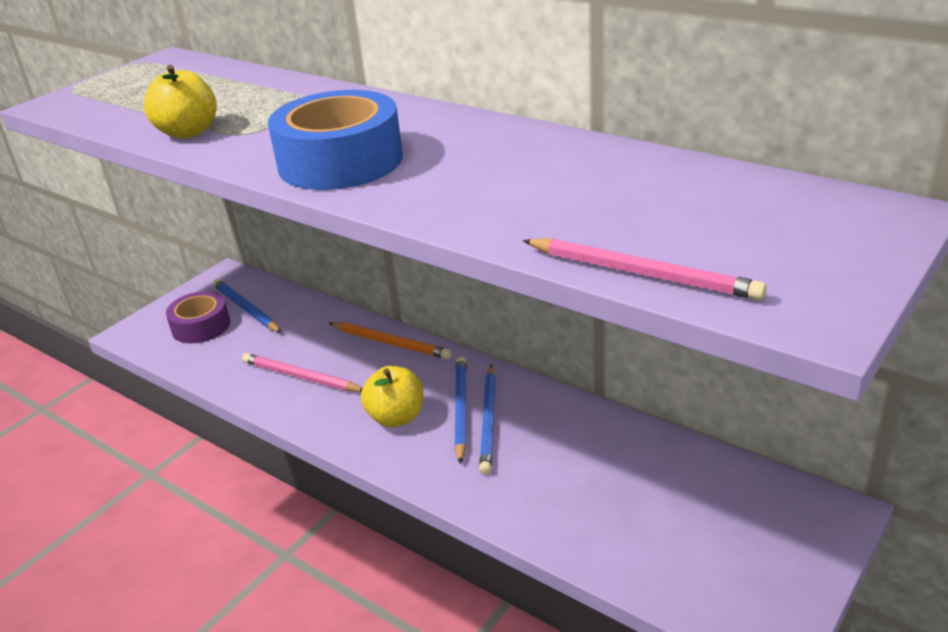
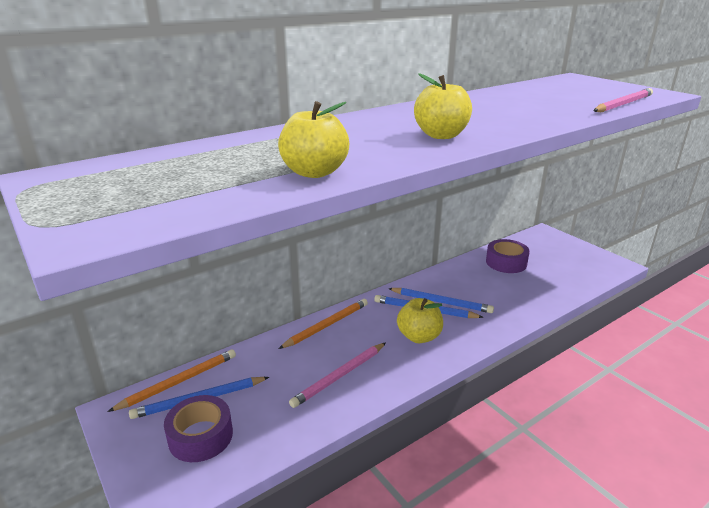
camera: 75 degrees left, 5 degrees down
(267, 289) = (178, 382): none -> orange pencil
(340, 161) = (441, 135): blue tape -> yellow apple
(659, 471) = (506, 262): none -> purple tape

